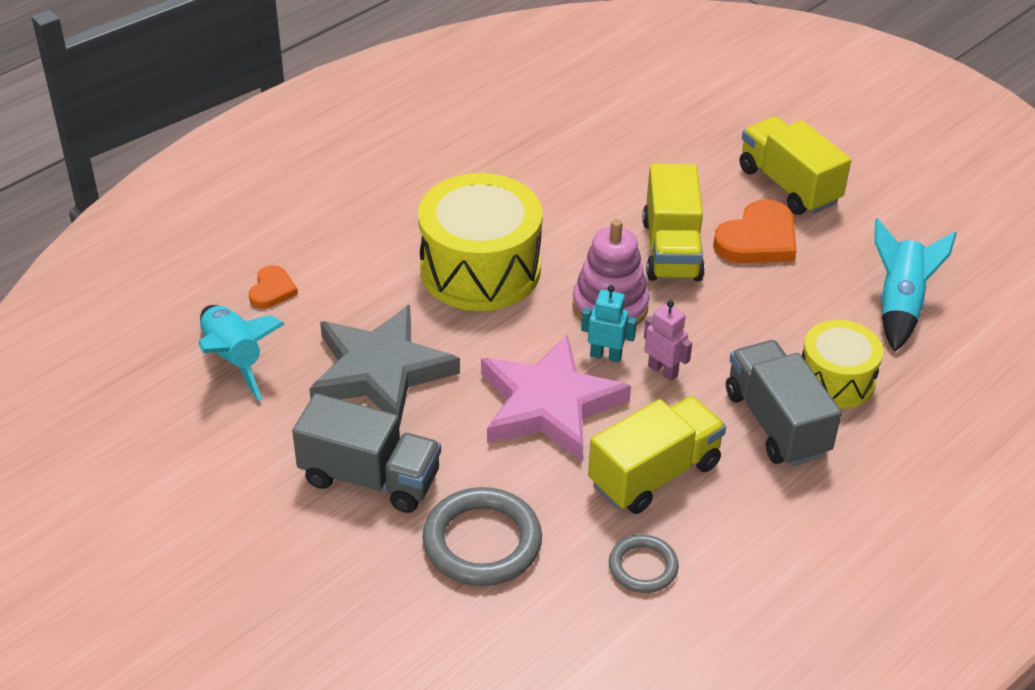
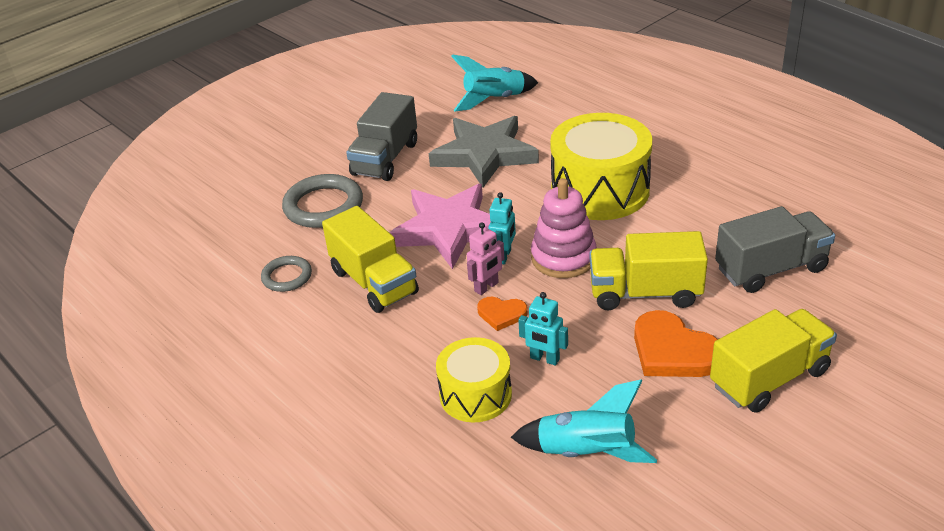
camera: 95 degrees right, 5 degrees down
(272, 290) = (564, 106): orange heart -> orange heart (501, 314)
(776, 423) = (423, 352): grey truck -> grey truck (771, 269)
(777, 328) = (544, 359): none -> turquoise robot

